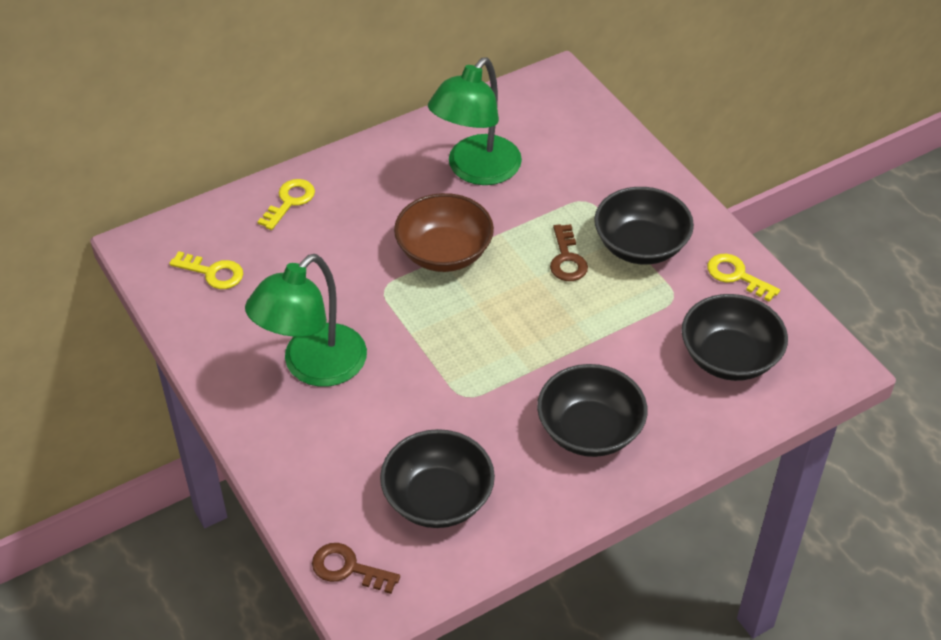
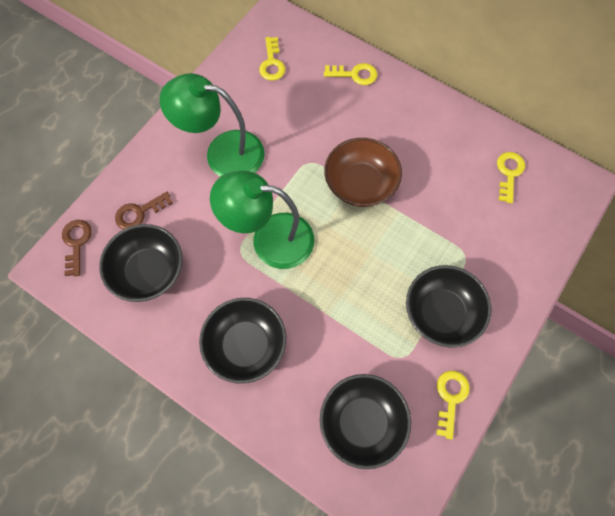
camera: 65 degrees right, 20 degrees up
(476, 170) = (450, 170): green lamp -> green lamp (269, 239)
(510, 127) = (509, 173): none -> yellow key
(567, 259) = (398, 266): brown key -> brown key (139, 213)

